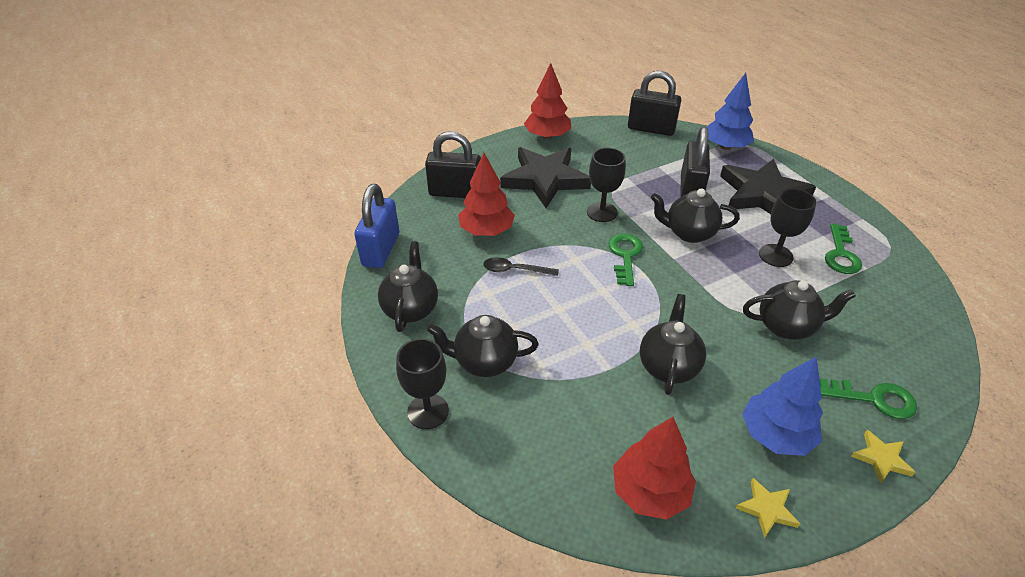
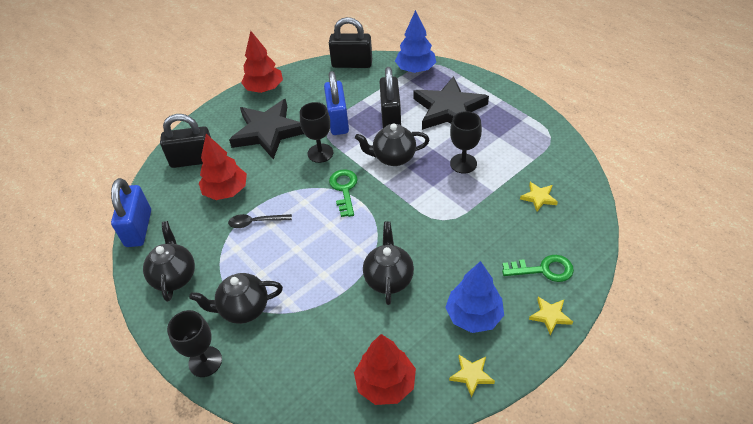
camera: 10 degrees left, 5 degrees up
(627, 183) = (338, 121): none -> blue padlock
(786, 326) = (476, 224): black teapot -> none
(841, 254) = (513, 151): green key -> none
(871, 312) = (538, 197): none -> yellow star

